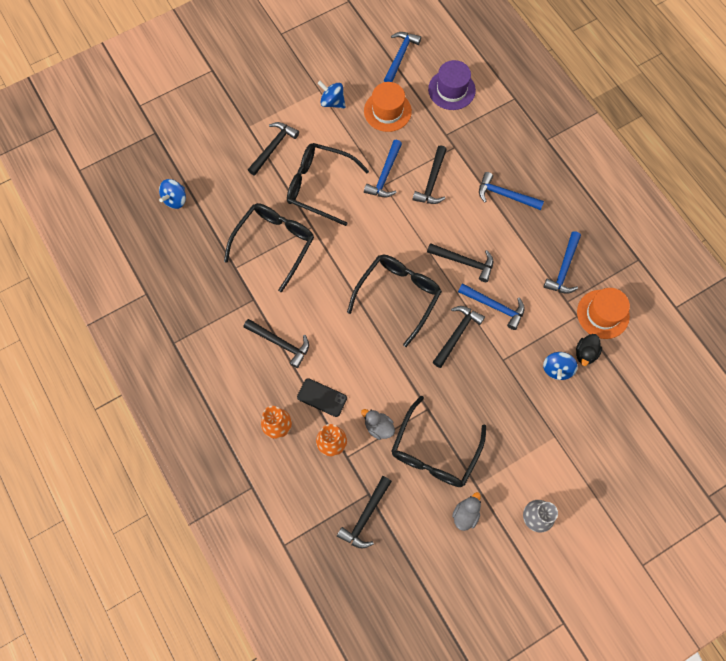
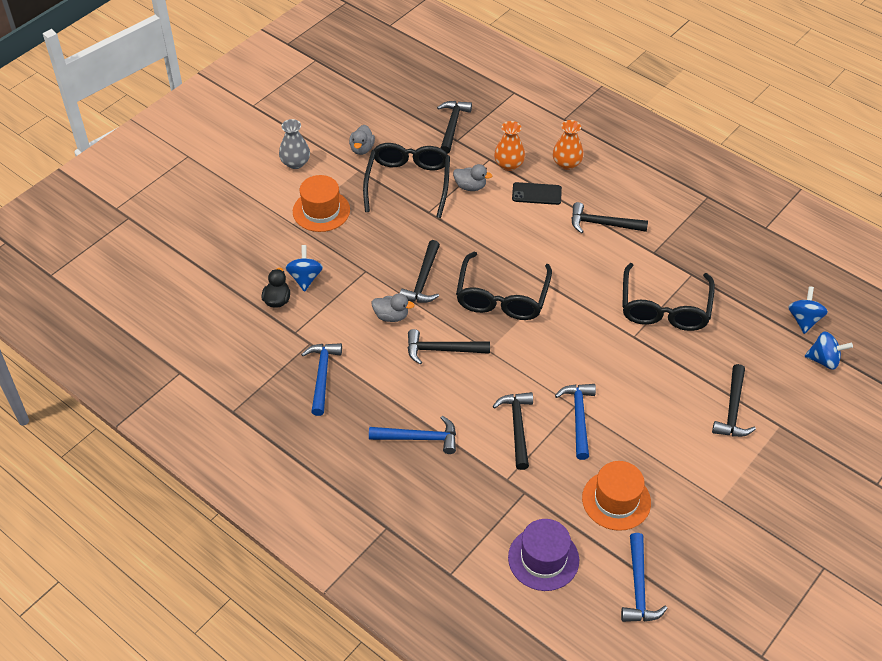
camera: 160 degrees right, 20 degrees down
(319, 186) = (650, 382): black glasses -> none
(332, 102) = (694, 490): blue spinning top -> blue spinning top (824, 360)
(494, 306) = (391, 316): blue hammer -> grey duck
(603, 314) = (265, 342): orange hat -> orange hat (321, 211)

